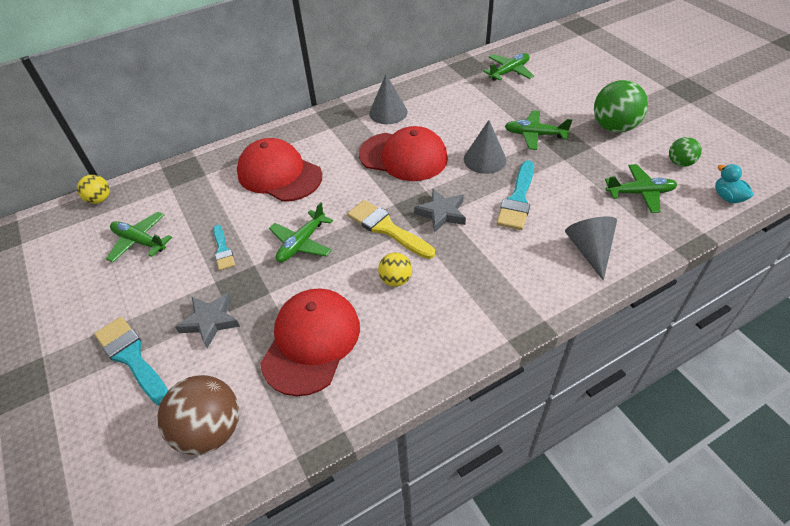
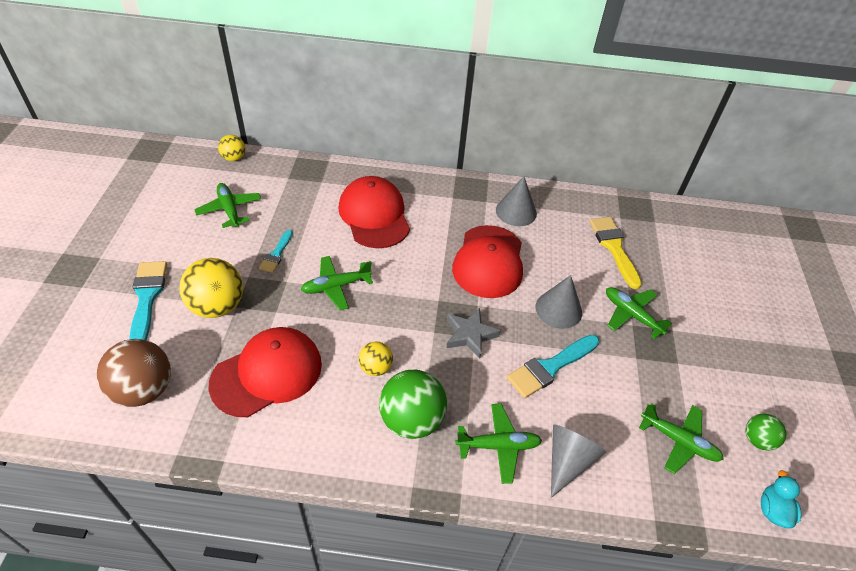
camera: 30 degrees right, 0 degrees up
(210, 321) = (217, 306): grey star -> yellow ball
(387, 228) = (412, 318): yellow brush -> yellow brush (614, 248)
(403, 156) = (488, 261): red cap -> red cap turned 45 degrees clockwise
(509, 72) = (672, 236): green plane -> green plane (498, 446)
(614, 127) = (723, 357): green ball -> green ball (412, 420)

